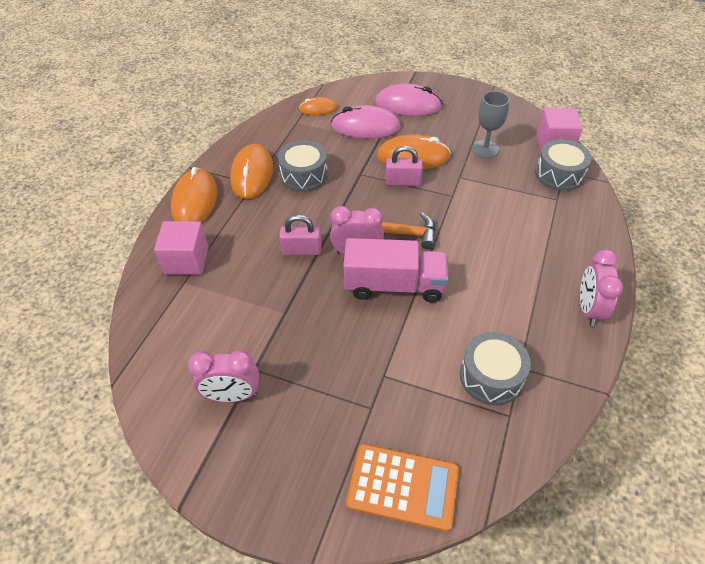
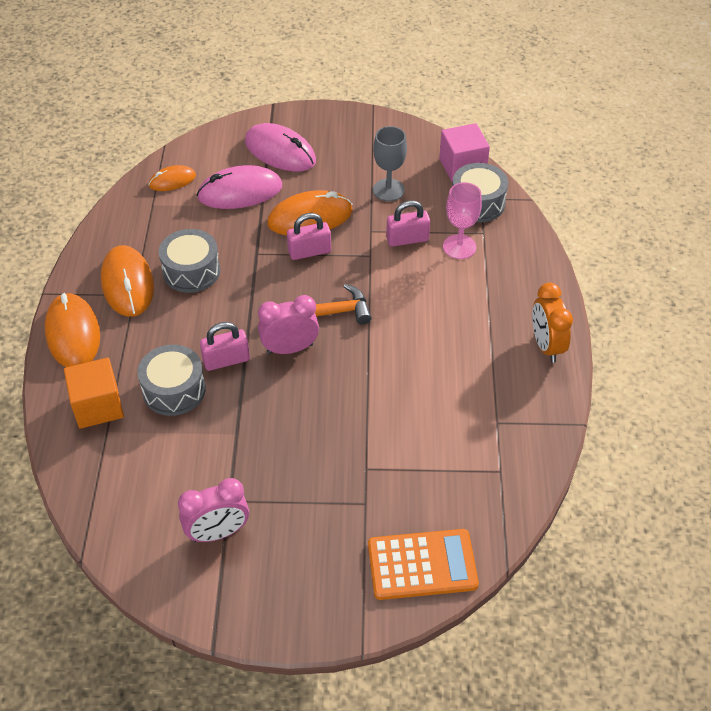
camera: 20 degrees left, 0 degrees up
(187, 260) = (98, 406): pink cube -> orange cube
(394, 285) = (343, 373): pink truck -> none
(408, 105) = (280, 152): pink mouse -> pink mouse turned 45 degrees clockwise
(488, 190) = (407, 239): none -> pink padlock
(491, 376) = (471, 439): grey drum -> grey drum (174, 390)
(532, 206) = (459, 247): none -> pink goblet
(588, 309) = (546, 346): pink clock -> orange clock

